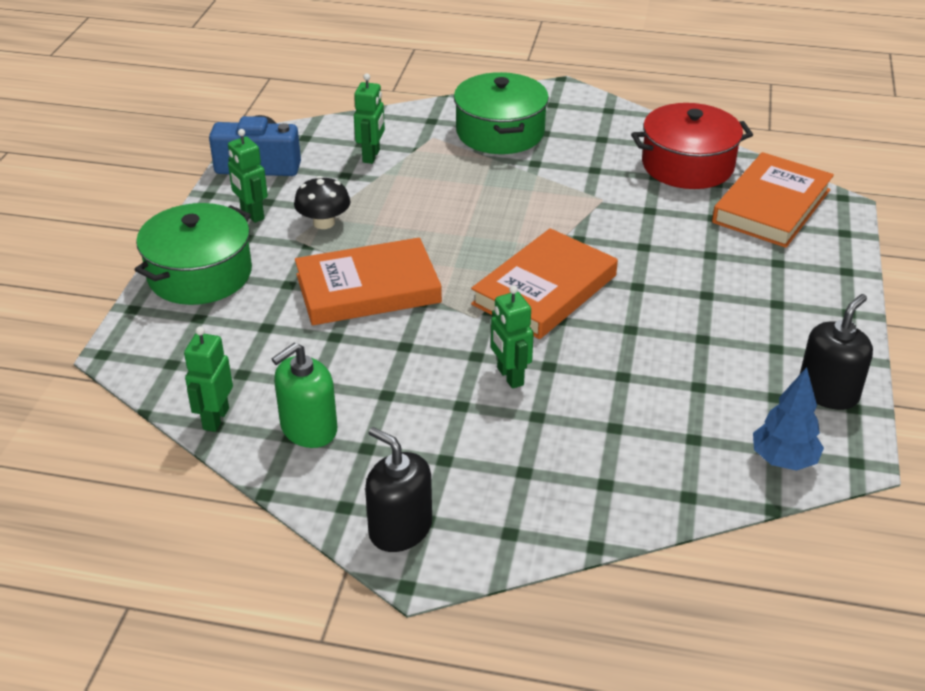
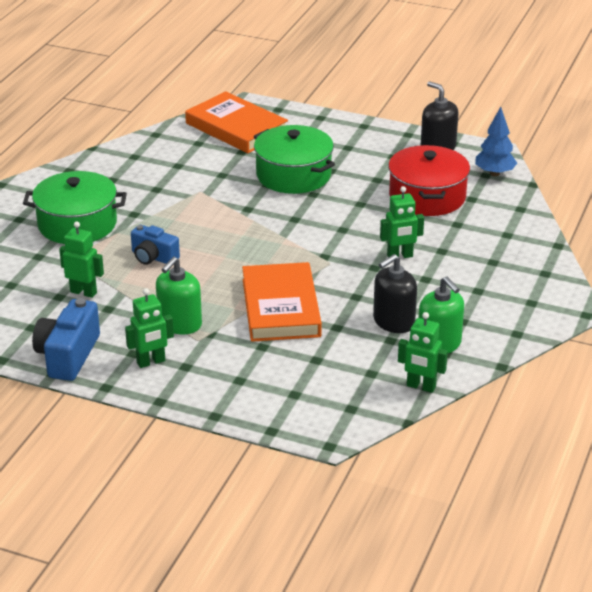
camera: 80 degrees left, 5 degrees down
(200, 274) = (233, 392): green pot -> green pot (293, 175)
(324, 222) = (179, 324): black mushroom -> green soap dispenser
(400, 529) = (538, 313): black soap dispenser -> black soap dispenser (393, 322)
(449, 188) = (153, 257): none -> blue camera
(545, 290) = (306, 230): orange book -> none
(687, 165) = (169, 150): red pot -> red pot (427, 197)

